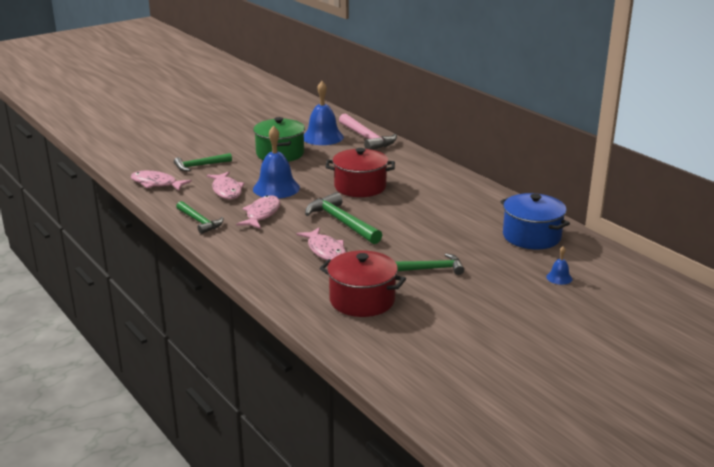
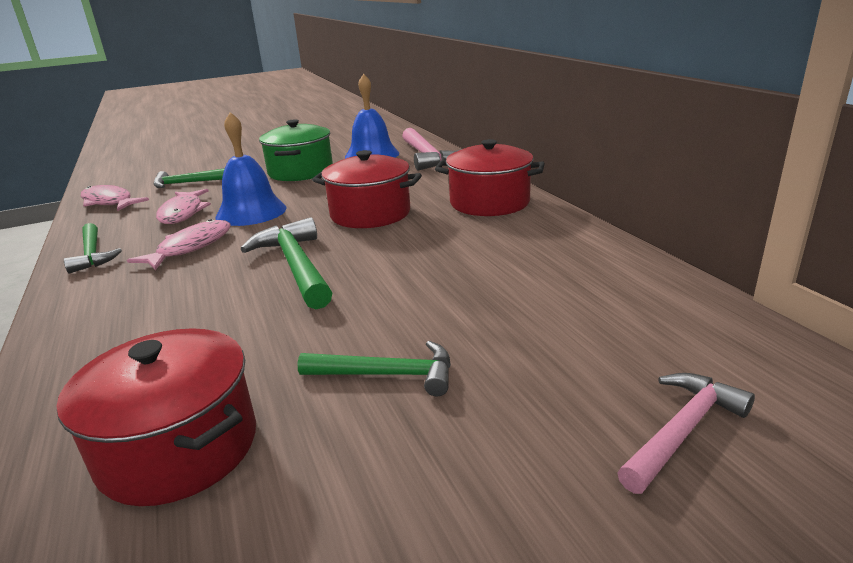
camera: 15 degrees right, 0 degrees up
(325, 251) = (221, 316): pink fish -> none
(432, 176) = (489, 203): none -> red pot
(531, 236) = (632, 314): blue pot -> none
(559, 278) = (682, 431): blue bell -> pink hammer

